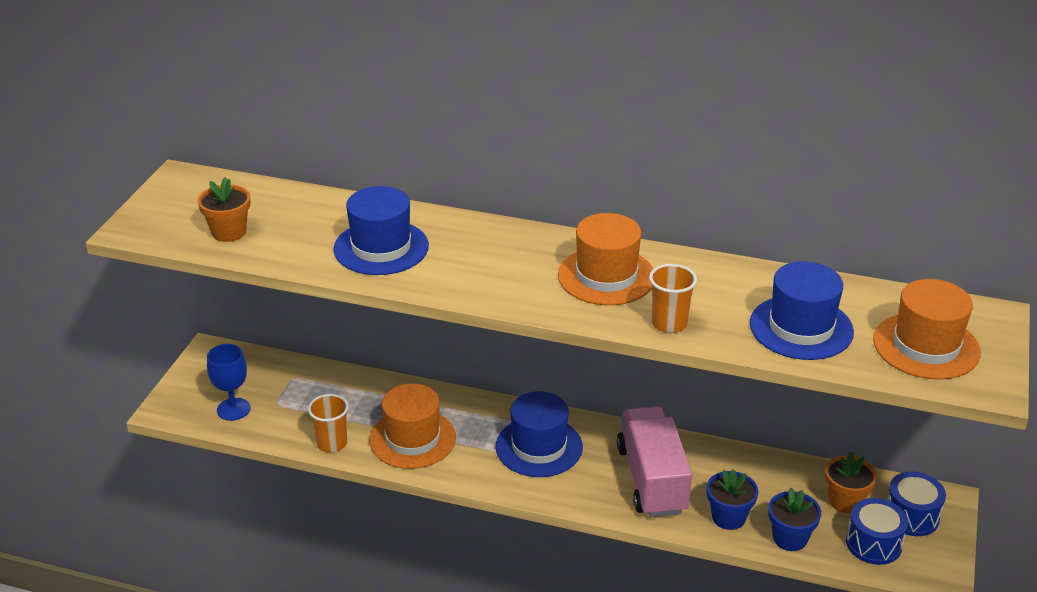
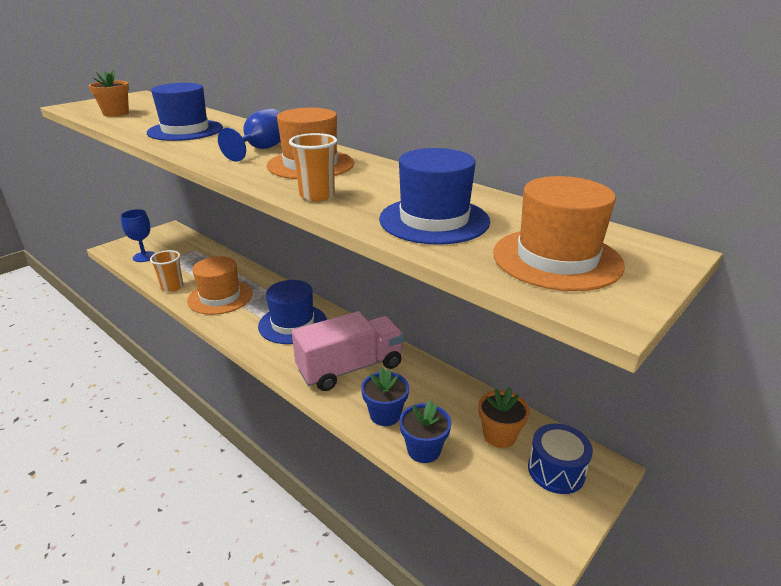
camera: 25 degrees right, 5 degrees down
(521, 262) = (261, 149): none -> blue goblet
(652, 479) = (350, 368): pink truck -> pink truck turned 45 degrees clockwise
(873, 543) = (500, 483): blue drum -> none

